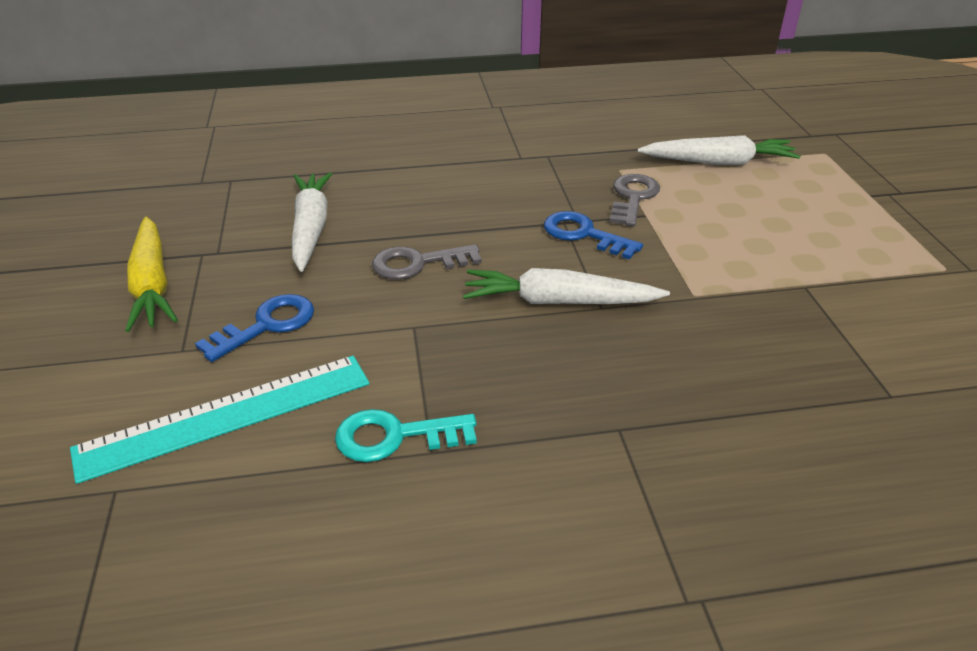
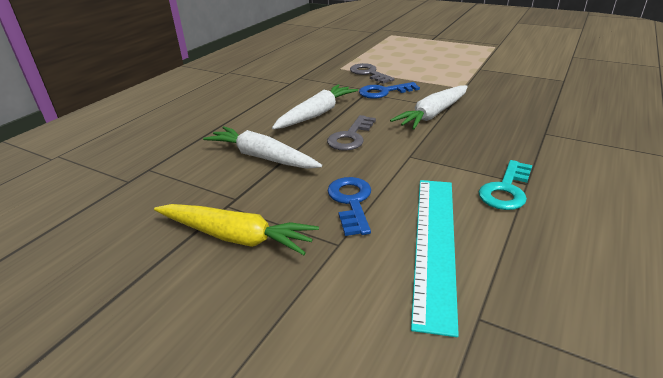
camera: 50 degrees left, 5 degrees down
(718, 162) = (367, 51): white carrot -> white carrot (317, 114)

